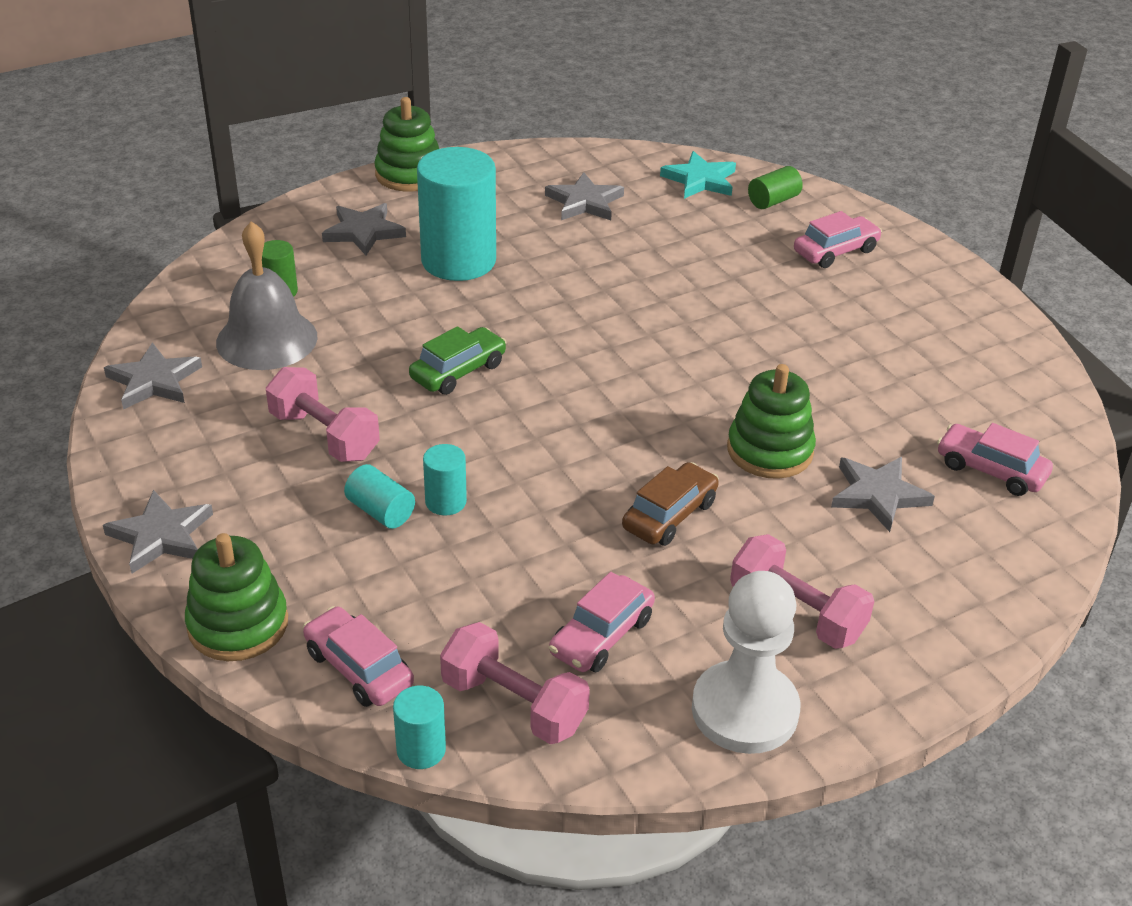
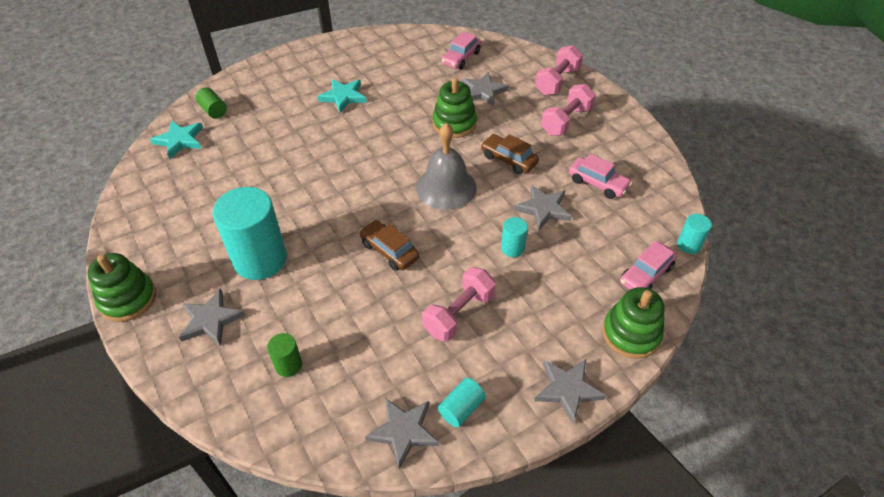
camera: 90 degrees left, 10 degrees up
(267, 339) = (351, 364): grey bell -> grey bell (446, 187)
(380, 511) = (525, 277): turquoise cylinder -> turquoise cylinder (461, 408)
(458, 371) = (389, 251): green car -> brown car
(514, 704) = (650, 213): pink dumbbell -> pink dumbbell (557, 81)
(584, 202) = (195, 195): grey star -> grey star (543, 209)
(744, 710) = (628, 139): white pawn -> none
(830, 322) = (343, 97): none -> turquoise star
(835, 251) = (274, 90): pink car -> none

